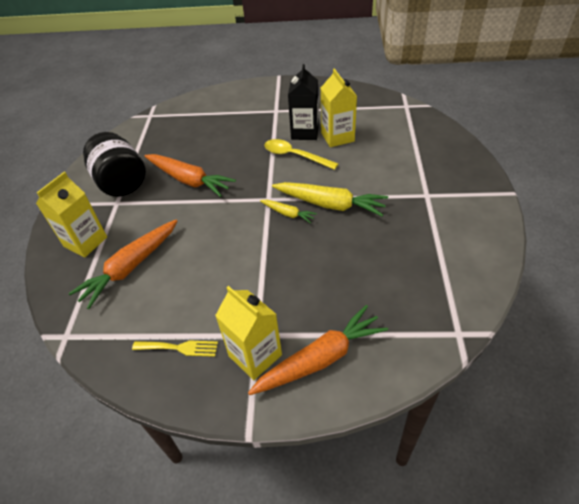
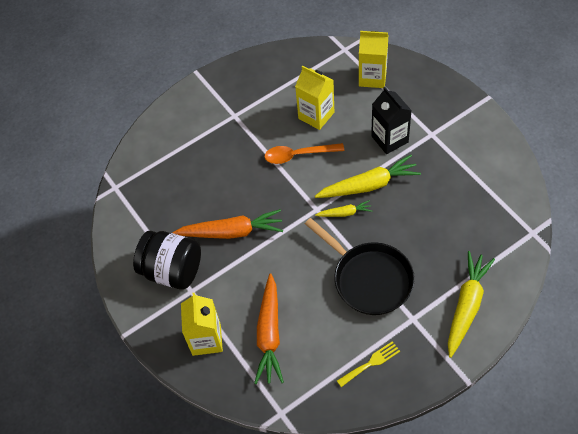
camera: 35 degrees left, 10 degrees up
(254, 276) = (369, 279): none -> black pan
(255, 355) = (425, 332): yellow carton -> yellow carton (372, 77)
(295, 156) = (298, 155): yellow spoon -> orange spoon
(305, 132) = (283, 125): black carton -> black carton (389, 139)
(320, 359) = (466, 306): orange carrot -> yellow carrot

